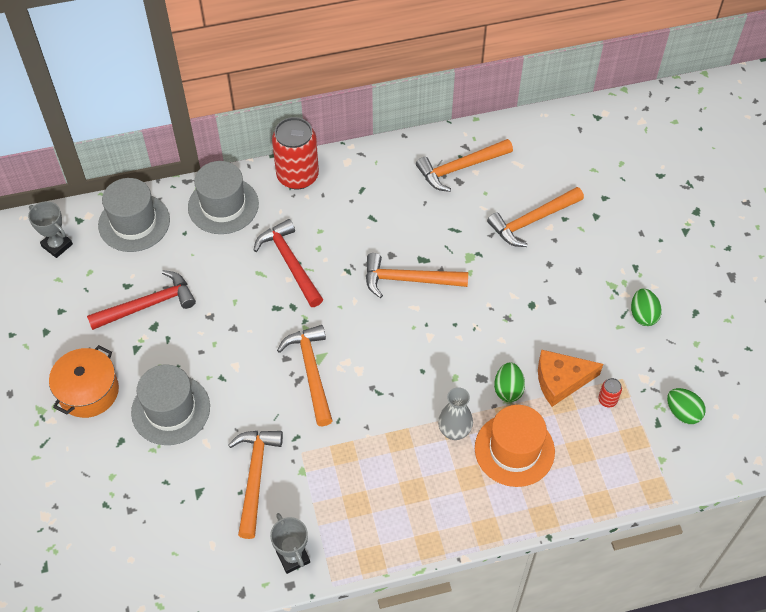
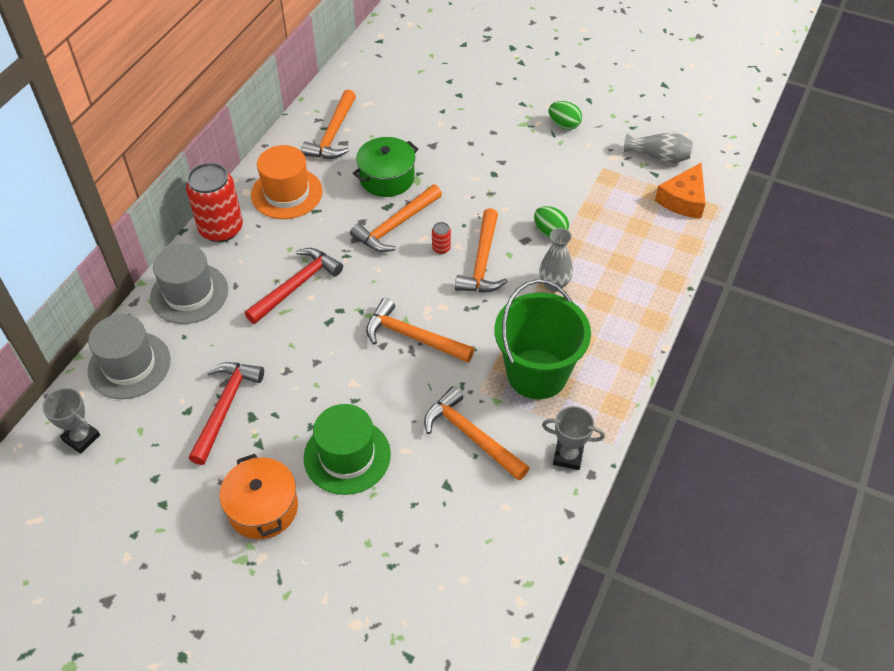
camera: 50 degrees left, 5 degrees down
(57, 245) = (81, 438): grey trophy -> grey trophy turned 45 degrees clockwise
(170, 409) = (347, 456): grey hat -> green hat
(290, 262) = (297, 285): red hammer -> red hammer turned 120 degrees clockwise
(352, 481) = (537, 374): none -> green bucket
(451, 237) = (387, 178): none -> green pot
(514, 450) = (602, 261): orange hat -> orange hat (286, 193)
(532, 221) = (424, 128): orange hammer -> orange hammer (482, 262)
(561, 381) = (572, 199): orange cheese -> orange cheese (683, 200)
(607, 400) = (612, 186): red can -> red can (441, 248)
(682, 413) = (659, 156): green egg -> grey vase

